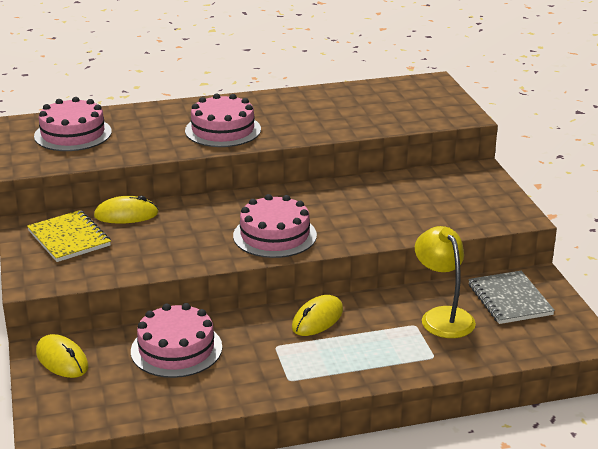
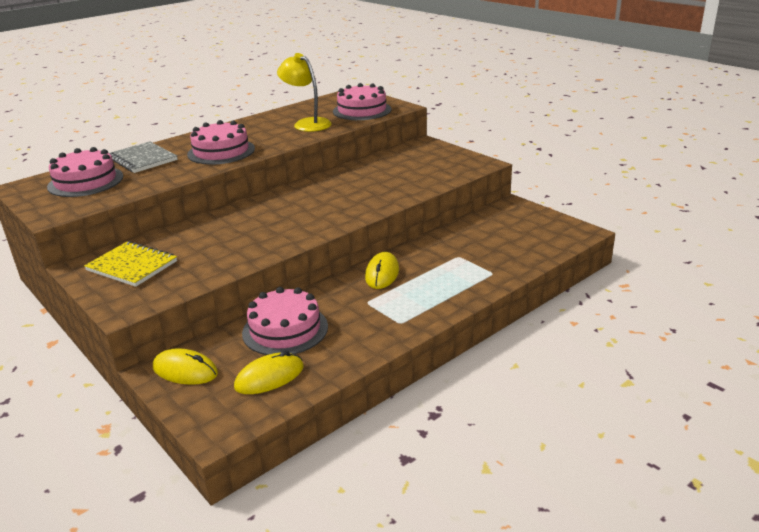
camera: 25 degrees left, 0 degrees up
(126, 215) = (171, 236): yellow mouse -> yellow mouse (269, 377)
(275, 235) = (314, 218): pink cake -> pink cake (362, 110)
(442, 316) = (472, 245): yellow lamp -> yellow lamp (307, 124)
(510, 299) = (507, 222): grey notebook -> grey notebook (143, 159)

